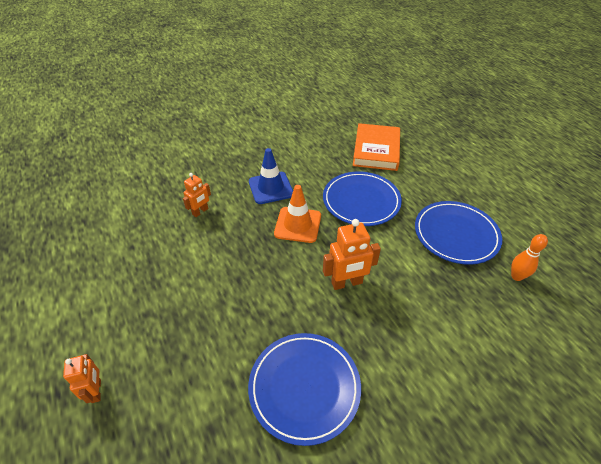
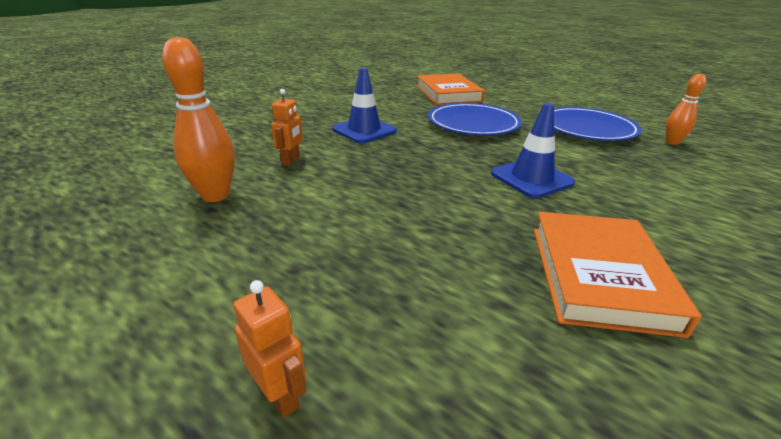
camera: 25 degrees left, 15 degrees down
(139, 235) = (215, 195): none -> orange bowling pin
(298, 225) = (425, 149): orange traffic cone -> none
(304, 387) = (599, 276): blue plate -> orange book
(347, 283) = (531, 178): orange robot -> blue traffic cone

